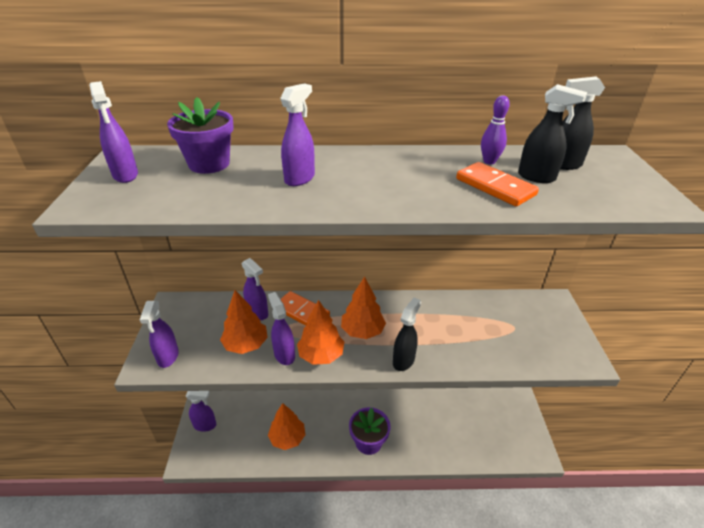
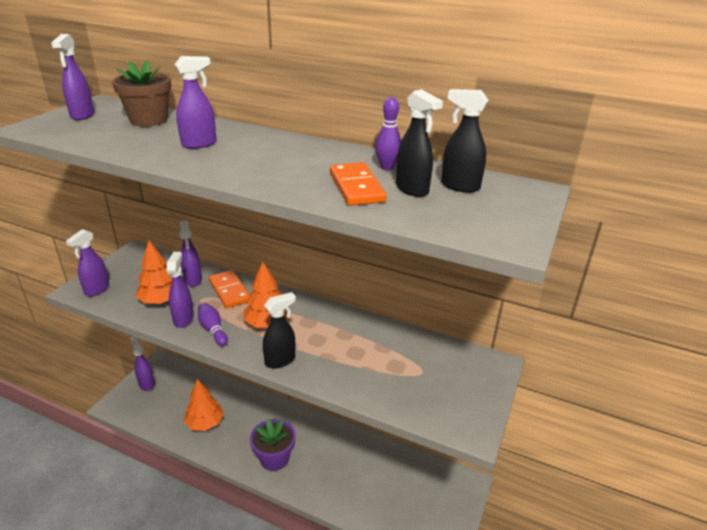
camera: 25 degrees right, 5 degrees down
(205, 425) = (146, 384): purple spray bottle -> purple spray bottle turned 150 degrees counterclockwise
(209, 164) = (149, 120): purple flower pot -> brown flower pot
(321, 355) = (213, 330): orange tree -> purple bowling pin

